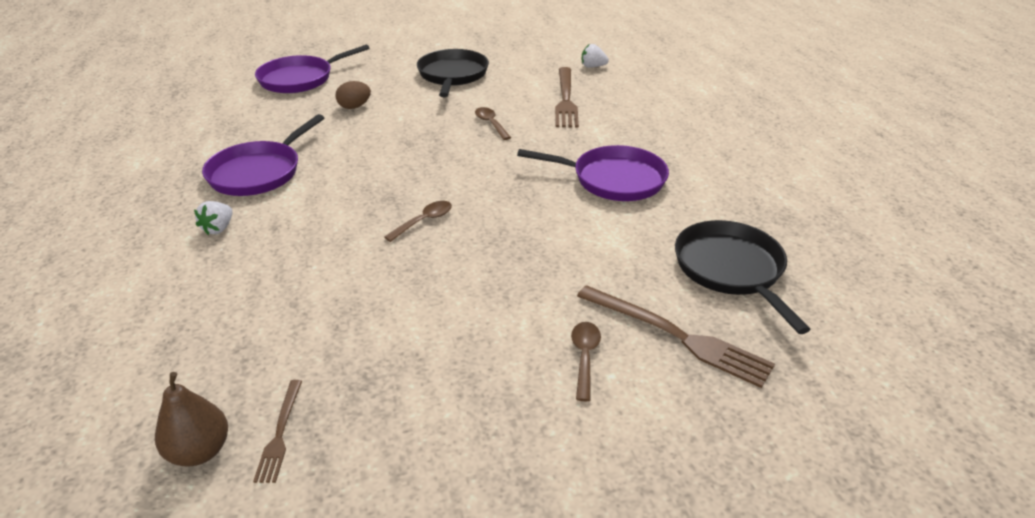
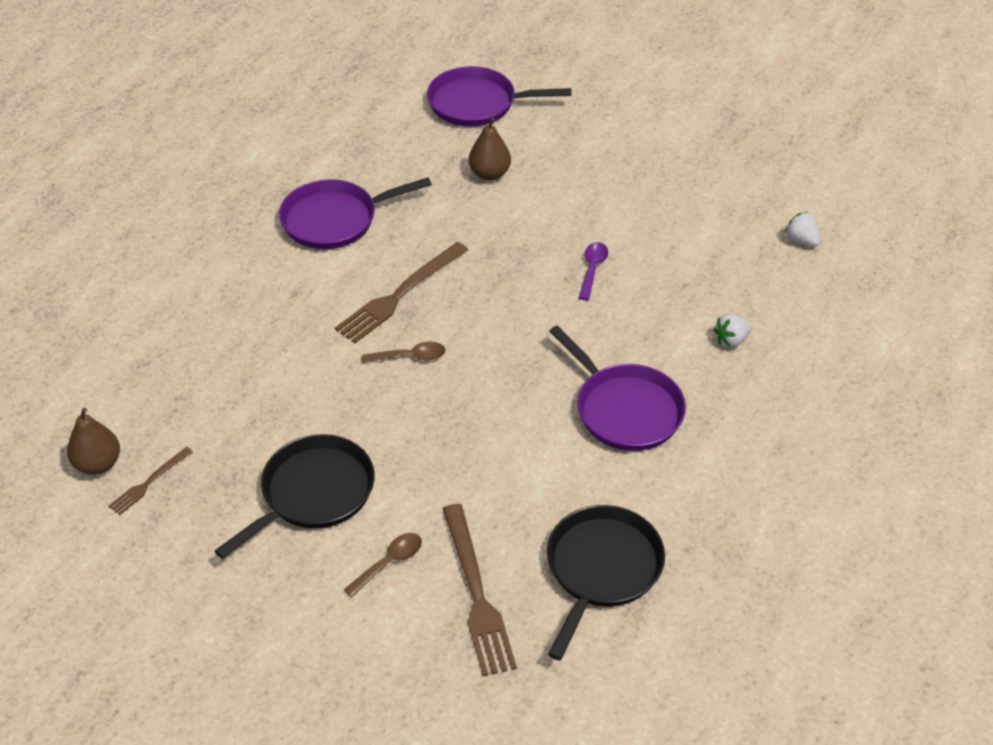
camera: 40 degrees right, 10 degrees up
(218, 228) = (255, 270): white strawberry -> white strawberry (731, 340)
(354, 107) = (489, 174): brown egg -> brown pear
(452, 75) = (631, 175): black pan -> black pan (313, 493)
(491, 124) = (592, 269): brown spoon -> purple spoon
(565, 99) = (708, 276): brown fork -> brown fork (400, 295)

